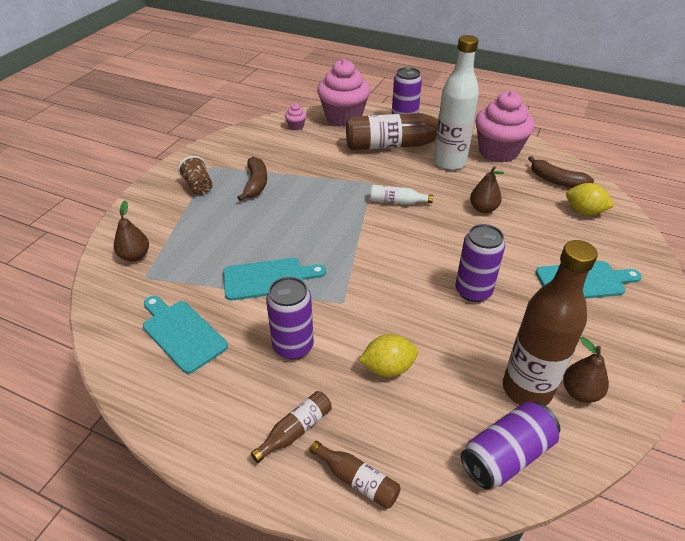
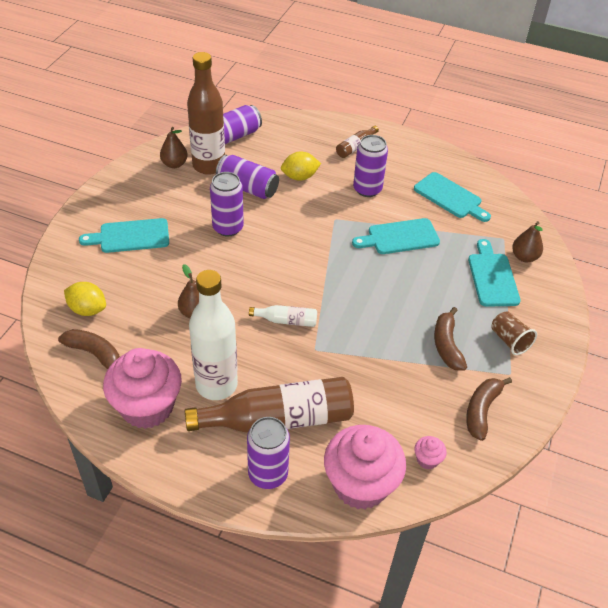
camera: 175 degrees right, 5 degrees up
(183, 236) = (492, 277): none -> turquoise cutting board
(246, 147) = (482, 410): none -> brown banana
(357, 480) = (318, 128): brown bottle -> none
(460, 349) = (247, 187): none -> purple can

